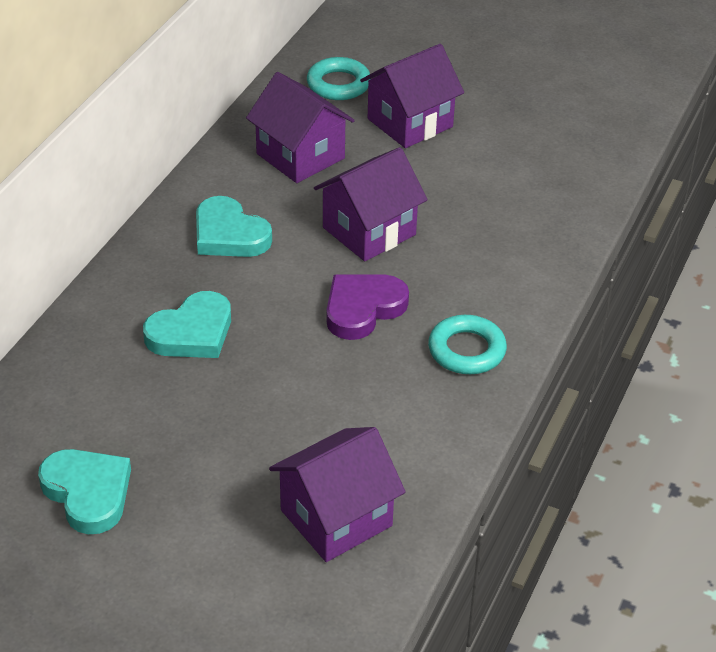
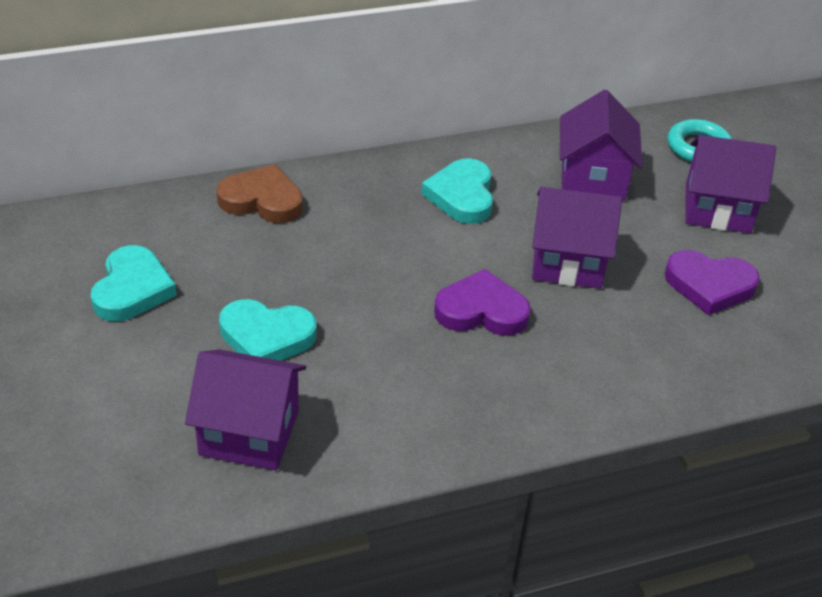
camera: 45 degrees right, 0 degrees up
(82, 347) = (262, 200): none -> brown heart
(192, 332) = (341, 240): turquoise heart -> turquoise heart (266, 337)
(466, 350) = (516, 397): turquoise ring -> none
(476, 182) = (709, 285): none -> purple heart

